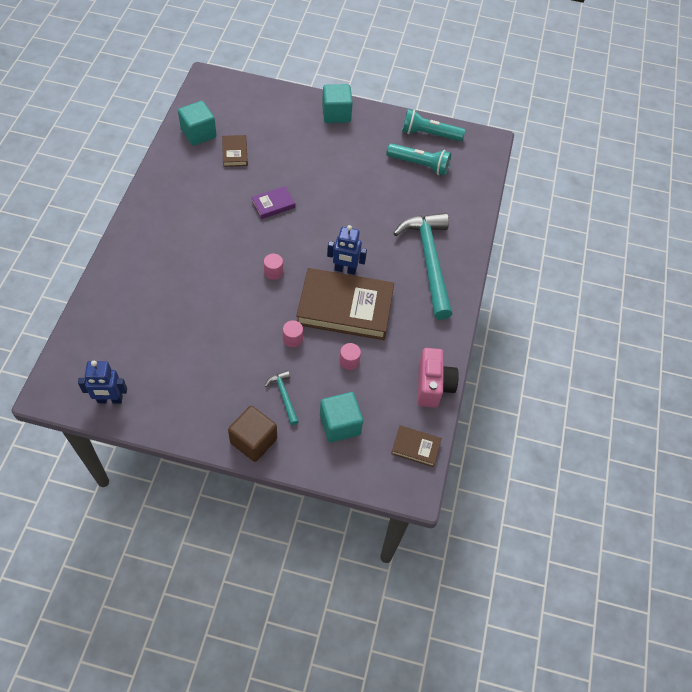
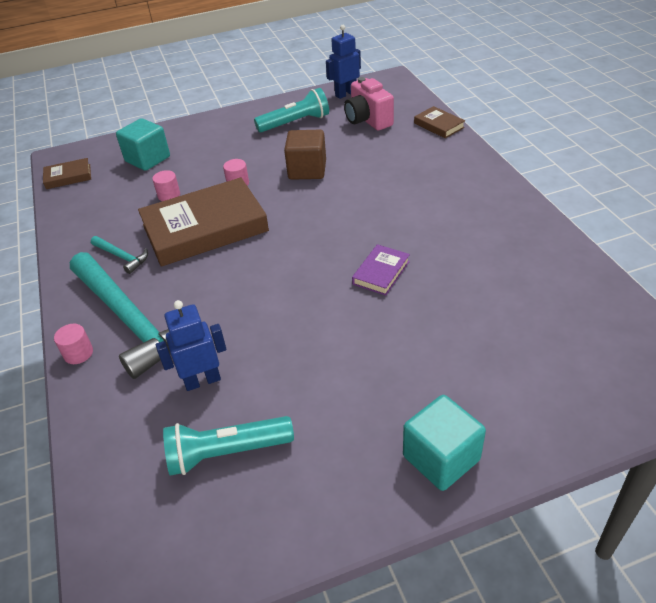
camera: 155 degrees right, 15 degrees down
(198, 133) = (576, 295): turquoise cube -> none
(235, 153) = (501, 300): brown book -> brown book (439, 125)
(253, 441) = (213, 123): brown cube -> brown cube (307, 170)
(273, 272) = (309, 217): pink cylinder -> pink cylinder (78, 353)
(284, 396) = (211, 152): turquoise hammer -> turquoise hammer (122, 257)
(345, 270) = (232, 258): blue robot -> blue robot (202, 380)
(429, 134) = (247, 531): turquoise flashlight -> turquoise flashlight (295, 123)
(433, 386) = (70, 218): pink camera -> pink camera (368, 120)

